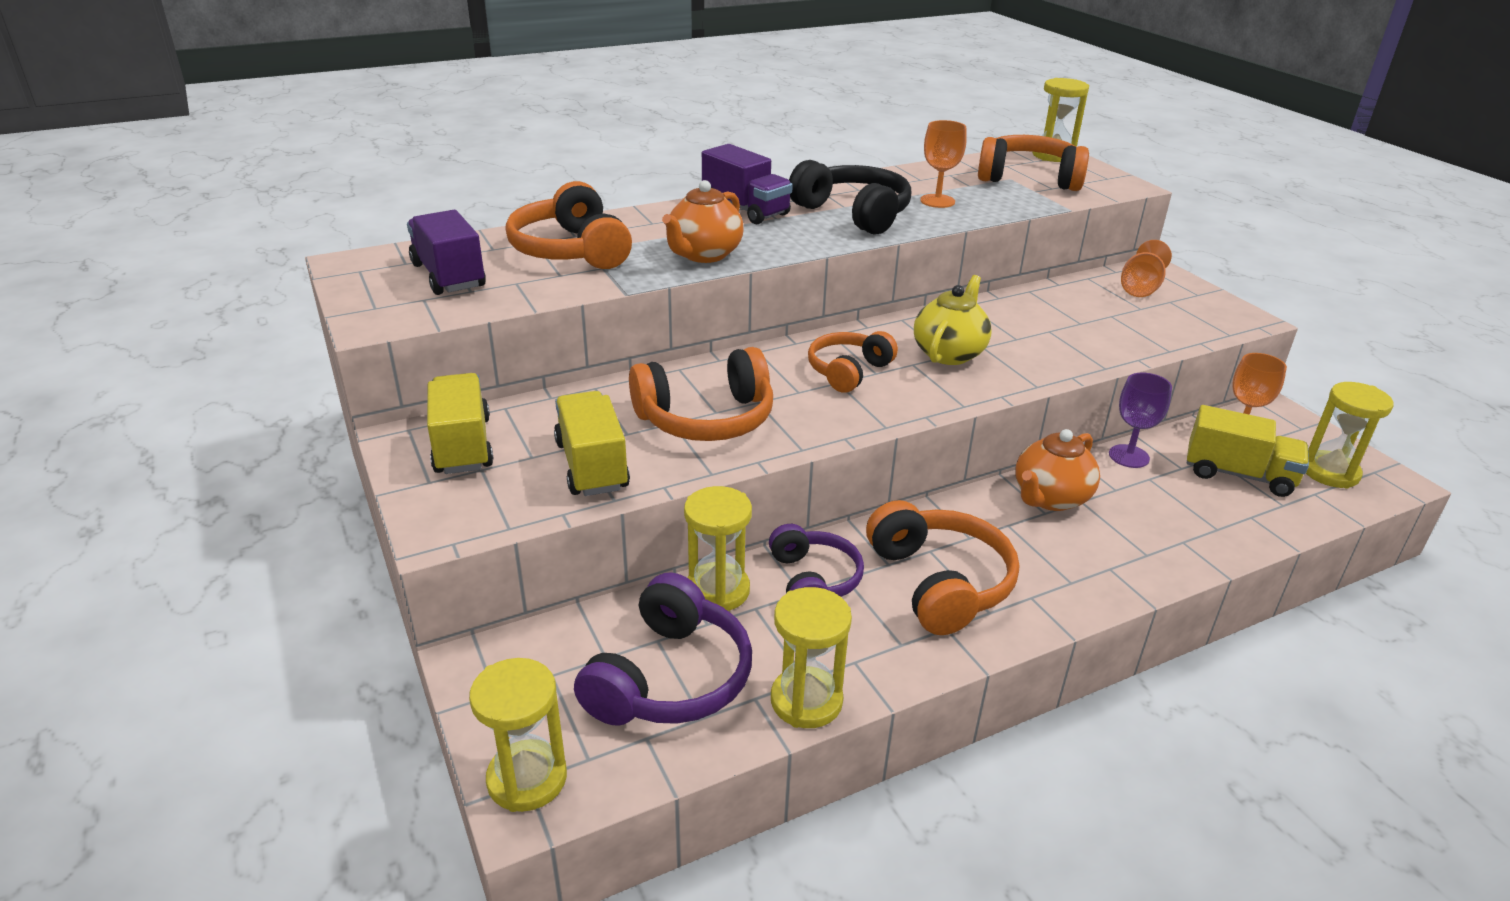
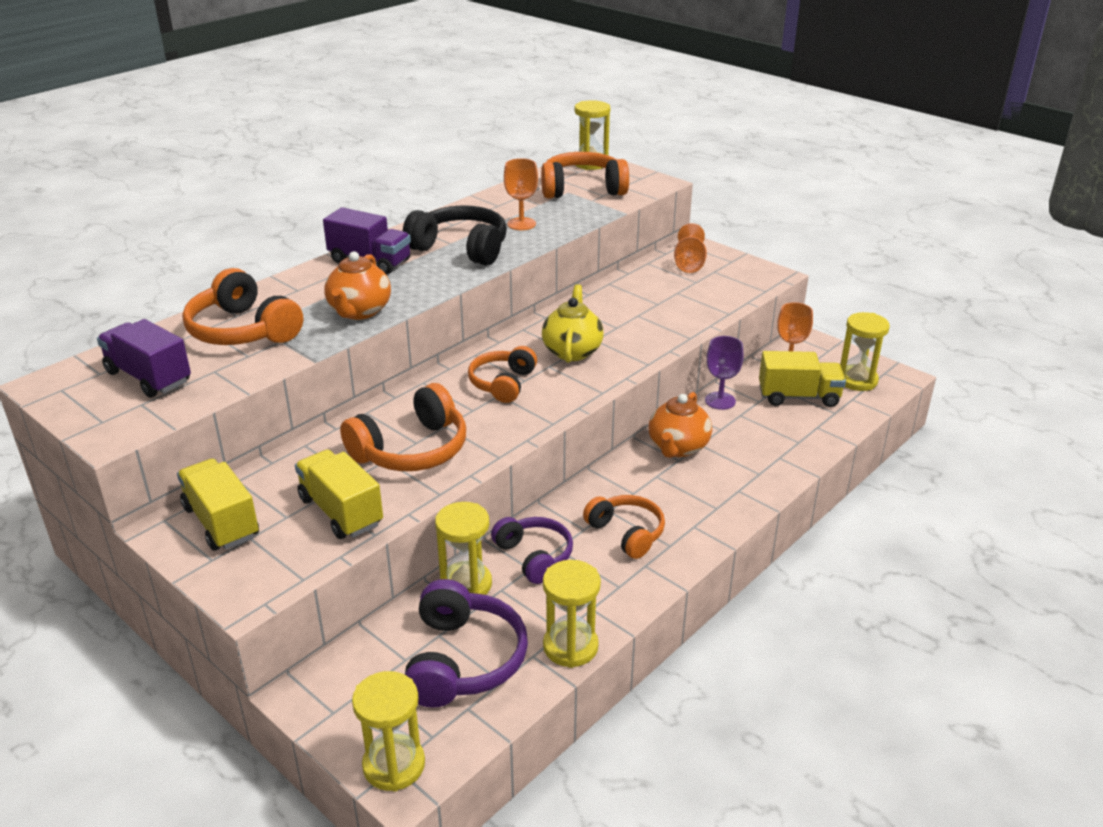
camera: 20 degrees left, 0 degrees up
(940, 582) = (627, 533): orange headphones -> orange headphones, size x0.67

